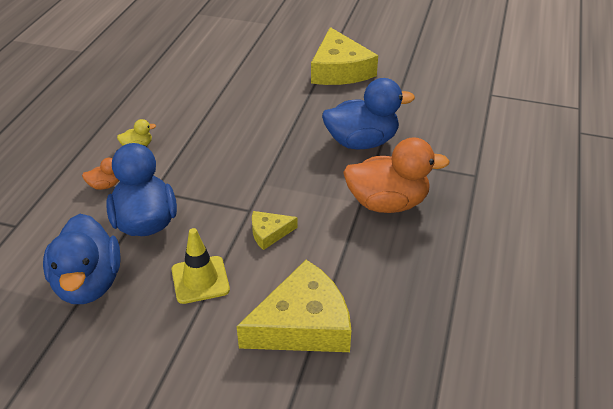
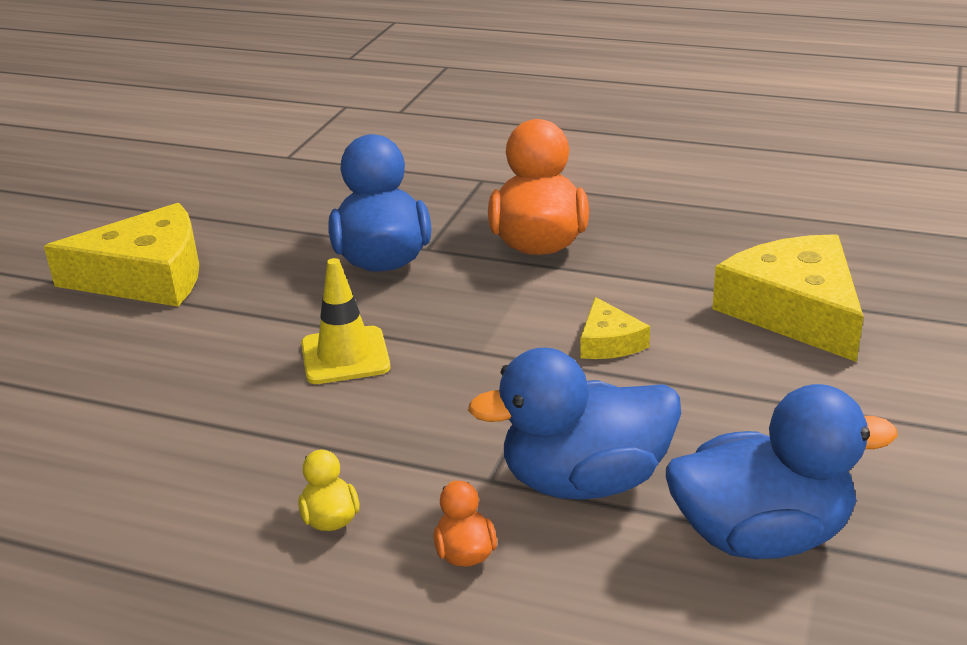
camera: 85 degrees left, 10 degrees down
(200, 280) = (727, 405): yellow traffic cone -> yellow traffic cone (345, 356)

